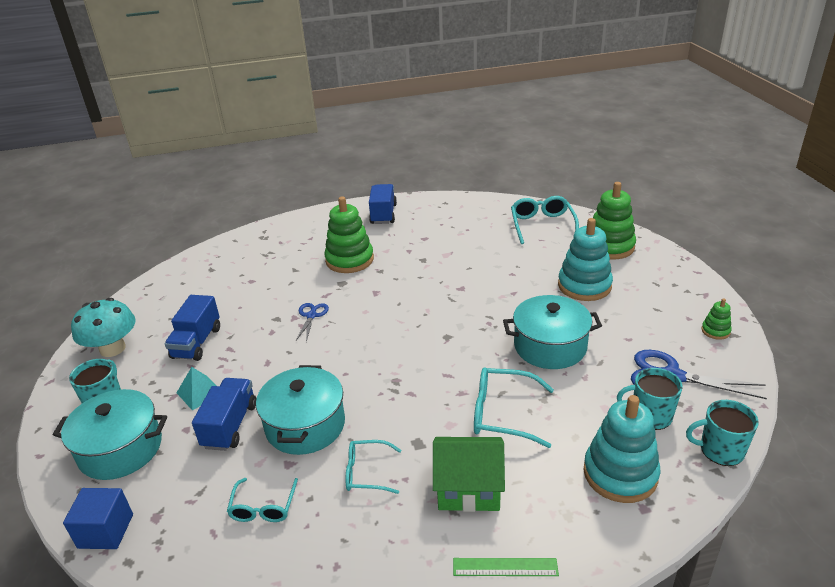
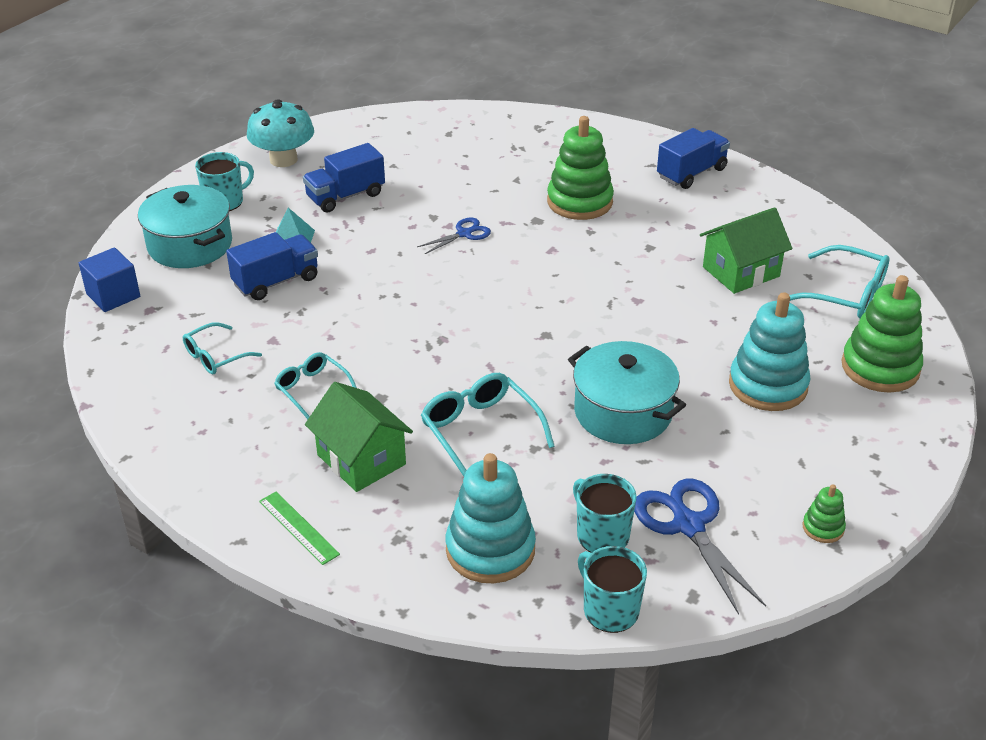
camera: 45 degrees right, 5 degrees up
(305, 425) = (324, 321): turquoise pot -> none
(483, 244) = (741, 271): none -> green house
(542, 225) = (845, 294): turquoise glasses -> turquoise glasses turned 75 degrees clockwise

